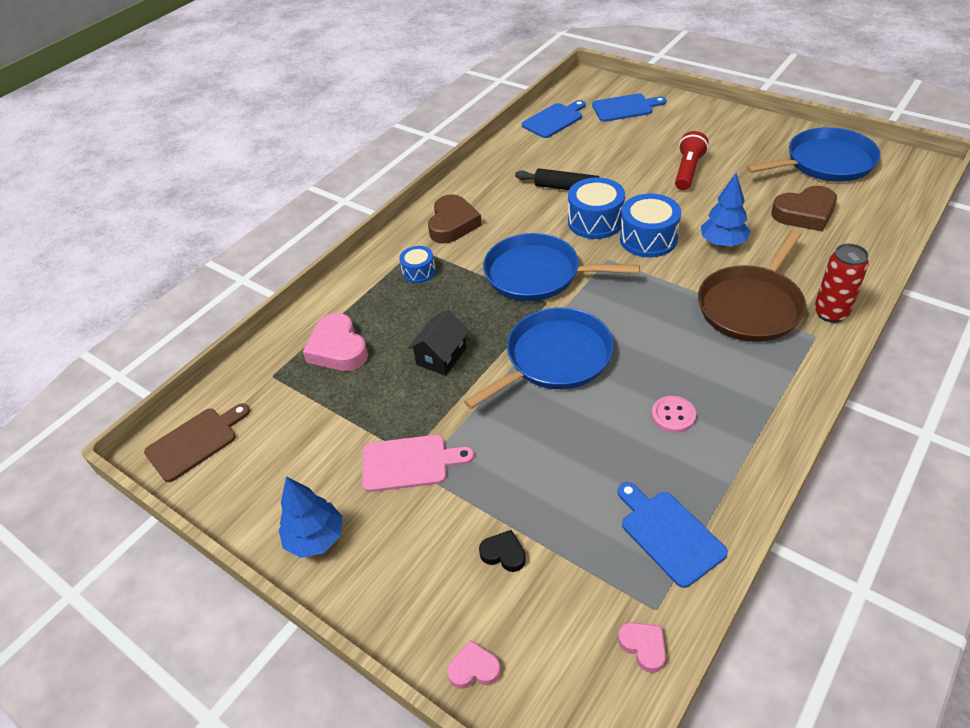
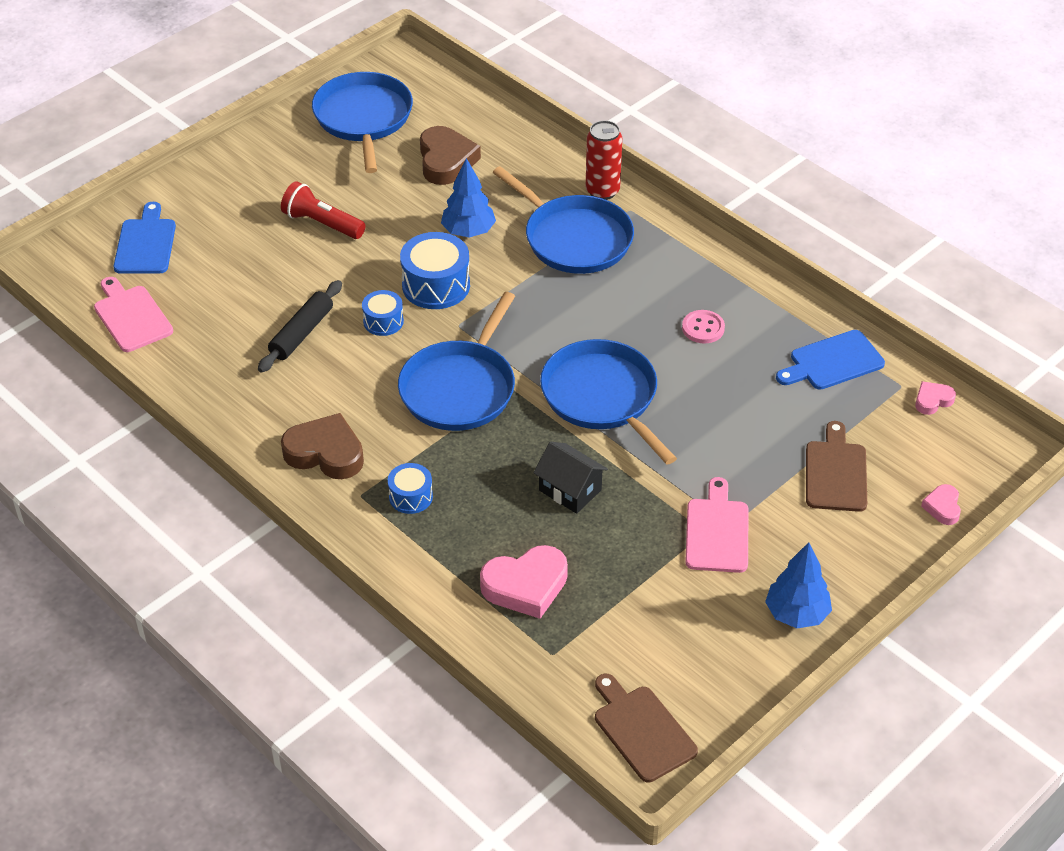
camera: 85 degrees left, 0 degrees up
(503, 554) = (835, 473): black heart -> brown cutting board
(554, 120) = (131, 316): blue cutting board -> pink cutting board
(595, 221) = (383, 321): blue drum -> blue drum, size x0.58
(751, 306) = (574, 238): brown pan -> blue pan

